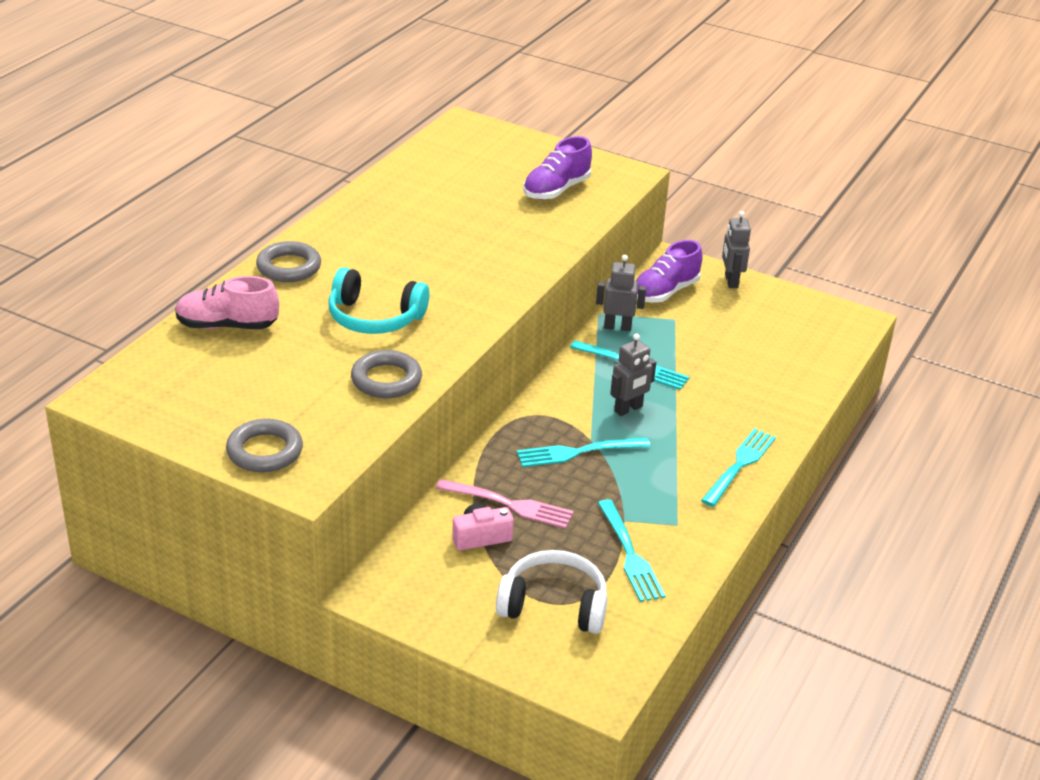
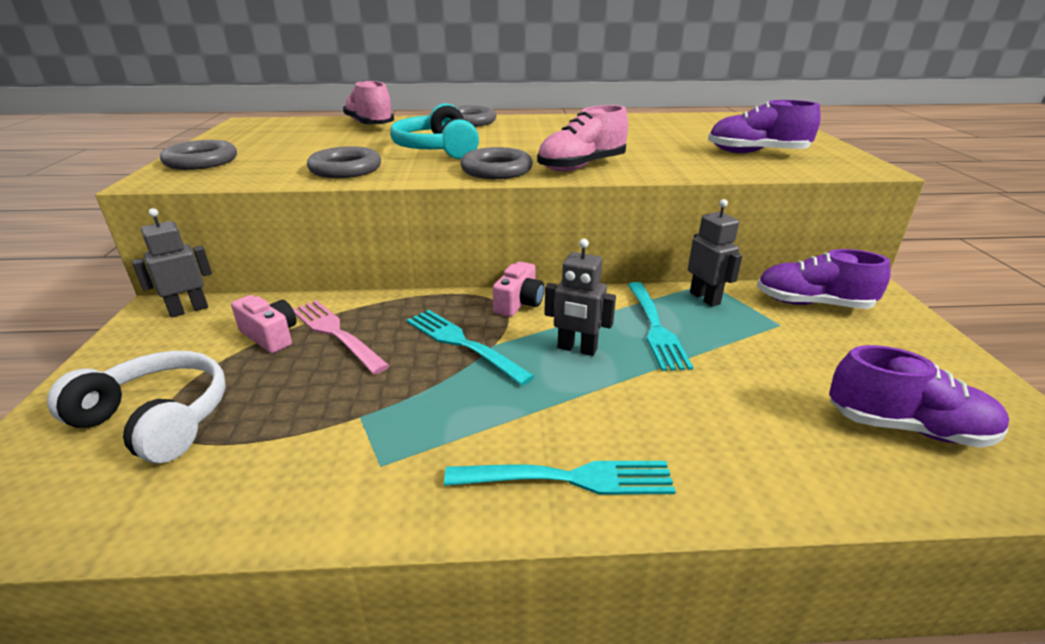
camera: 60 degrees right, 5 degrees down
(471, 312) = (496, 170): none -> grey ring
(505, 274) = (581, 167): none -> pink shoe
(508, 504) = (336, 334): pink fork -> pink fork turned 150 degrees clockwise
(545, 406) = (519, 303): none -> pink camera
(554, 605) = (157, 419): white headphones -> white headphones turned 45 degrees counterclockwise
(629, 554) = (289, 444): turquoise fork -> none
(731, 281) = (920, 335): grey robot -> grey robot (189, 310)
(791, 343) = (906, 427): none -> purple shoe

